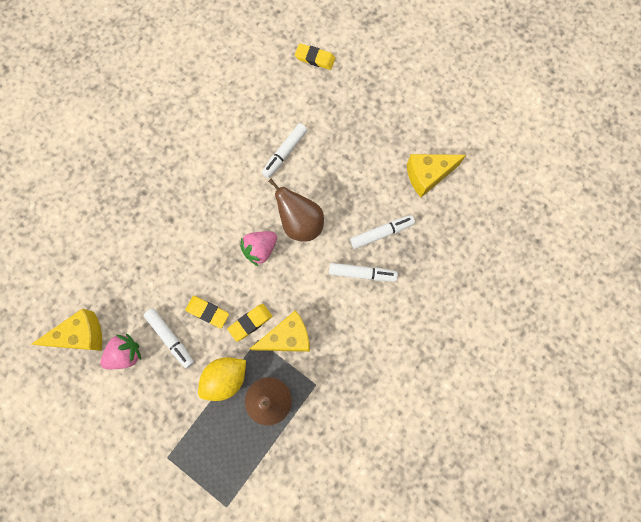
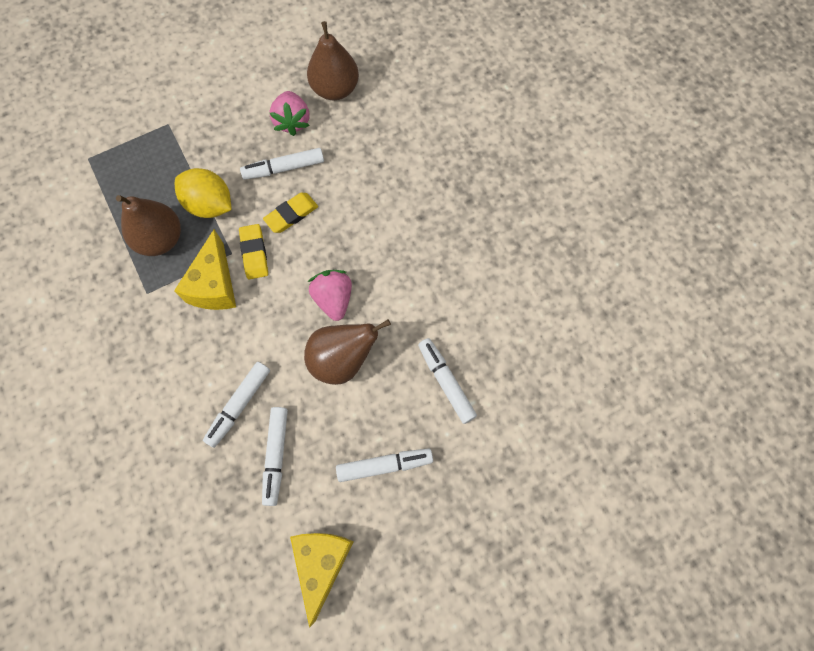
camera: 115 degrees right, 5 degrees down
(81, 335) = (335, 89): yellow cheese -> brown pear
(225, 379) = (210, 205): yellow lemon -> yellow lemon turned 45 degrees counterclockwise
(315, 58) = (575, 489): yellow eraser -> none
(354, 166) = (384, 465): none -> white marker

